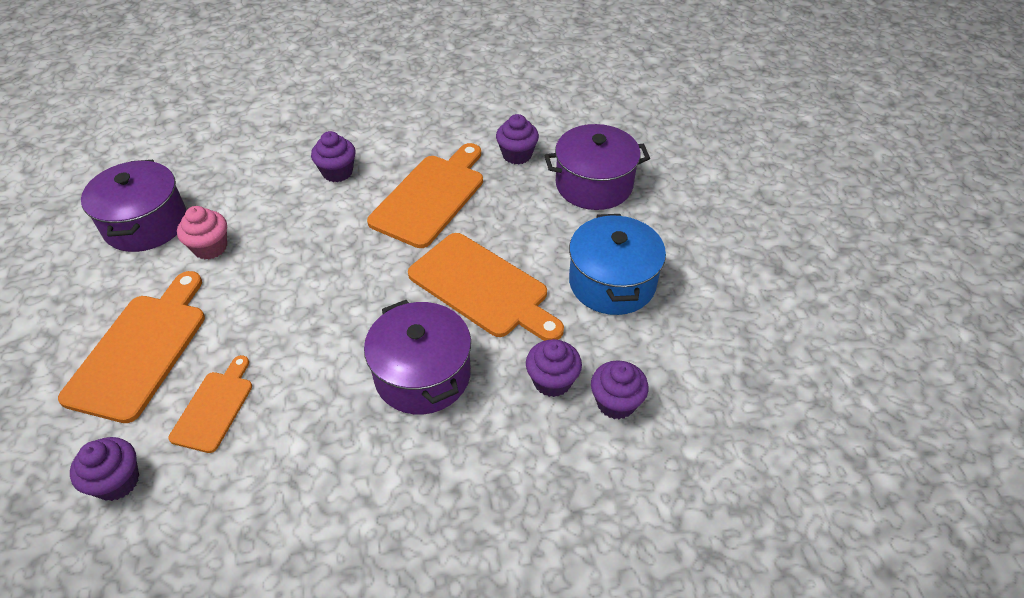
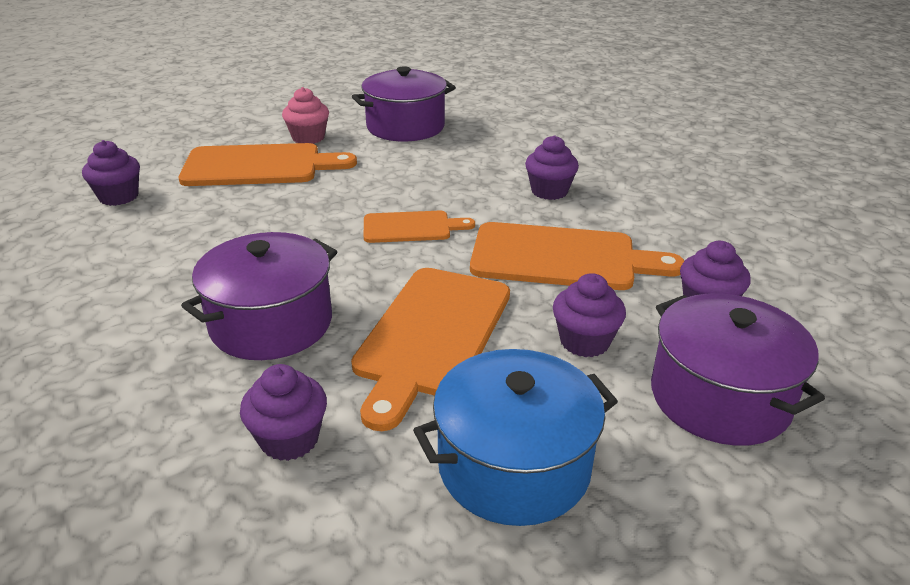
camera: 70 degrees right, 15 degrees down
(210, 247) = (394, 160): pink cupcake -> pink cupcake (308, 138)
(214, 407) = (202, 215): orange cutting board -> orange cutting board (411, 227)
(616, 402) = (264, 522): purple cupcake -> purple cupcake (584, 341)

